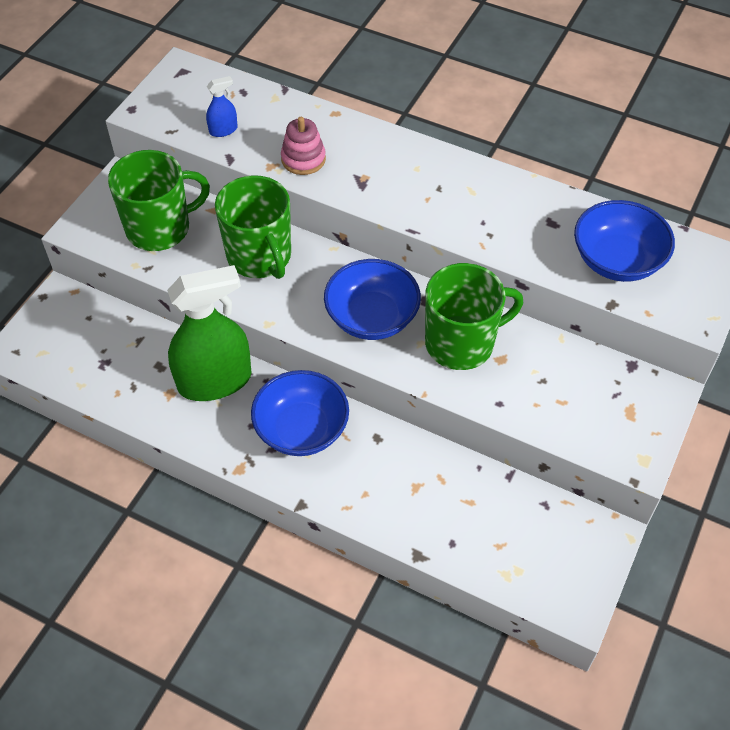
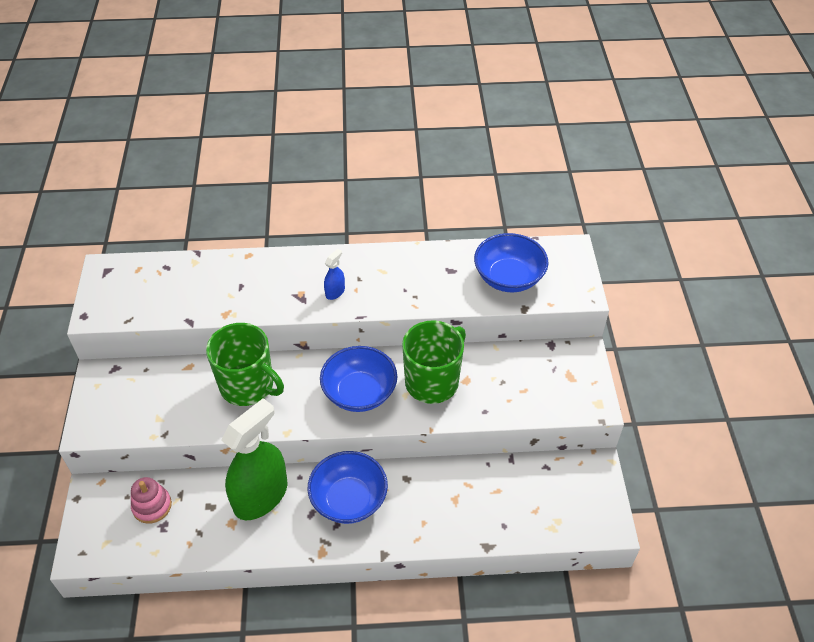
camera: 30 degrees left, 5 degrees down
(160, 228) = (154, 399): green mug -> none
(223, 130) = (170, 302): blue spray bottle -> blue spray bottle (335, 292)
(303, 159) = (247, 298): pink stacking toy -> pink stacking toy (152, 506)

